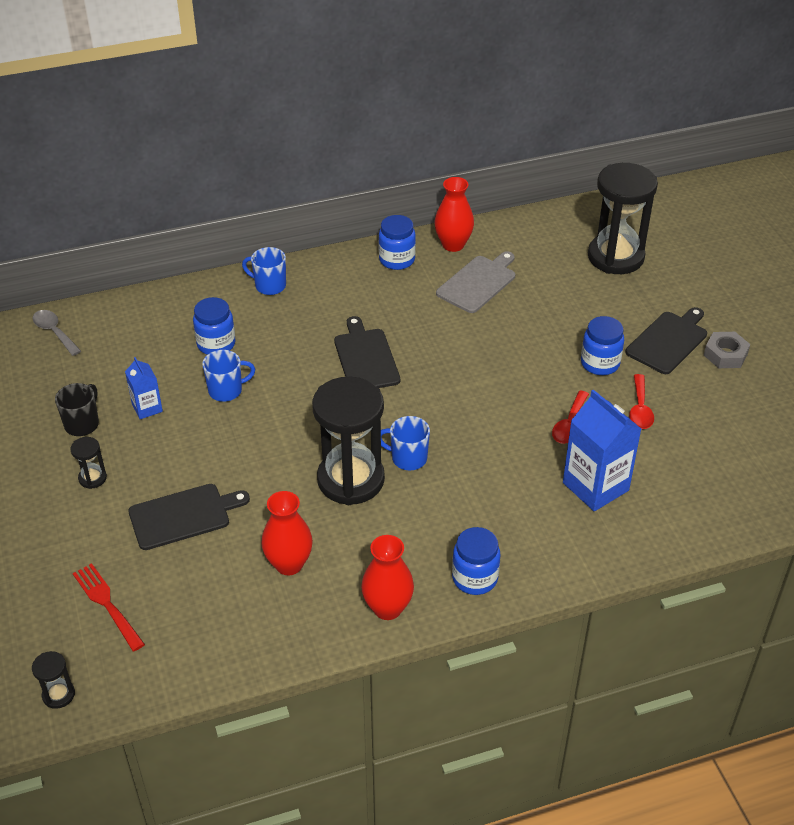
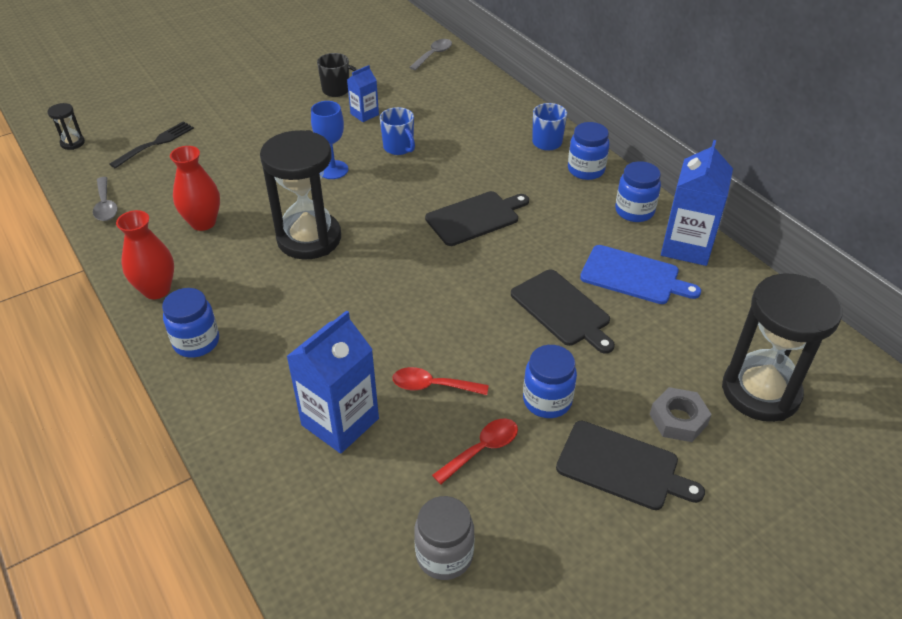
camera: 75 degrees right, 0 degrees up
(92, 478) = (281, 108): black hourglass -> none
(108, 605) = (155, 144): red fork -> black fork
(183, 516) = (249, 158): black cutting board -> black cutting board (562, 310)
(216, 344) = (454, 130): blue jar -> blue jar (586, 170)
(217, 655) = (105, 205): none -> grey spoon
(241, 447) = (333, 170): none -> blue goblet
(408, 458) = (346, 270): blue mug -> none
(453, 245) = (686, 246): red vase -> blue carton
(478, 283) = (633, 276): grey cutting board -> blue cutting board
(640, 409) = (482, 449): red spoon -> red spoon turned 150 degrees clockwise
(725, 354) = (626, 536): grey nut -> grey nut (678, 419)
(729, 446) = (444, 555): none -> grey jar

